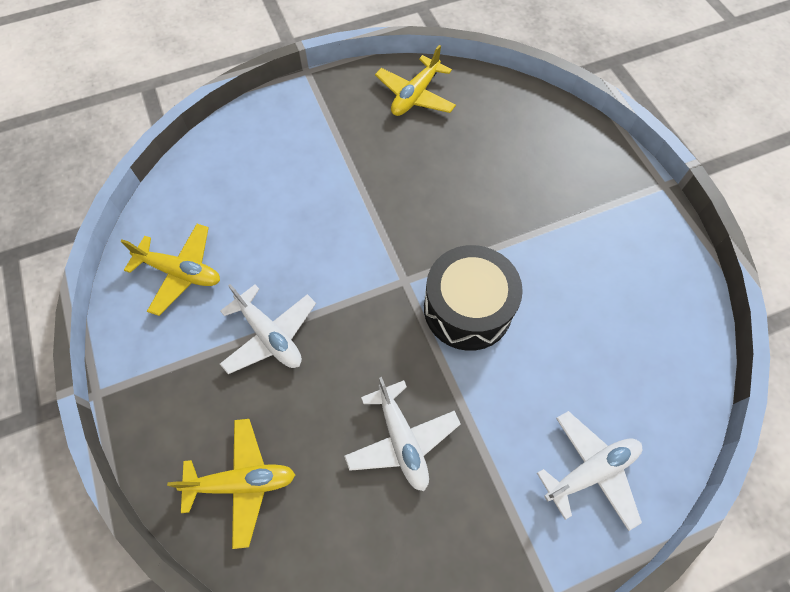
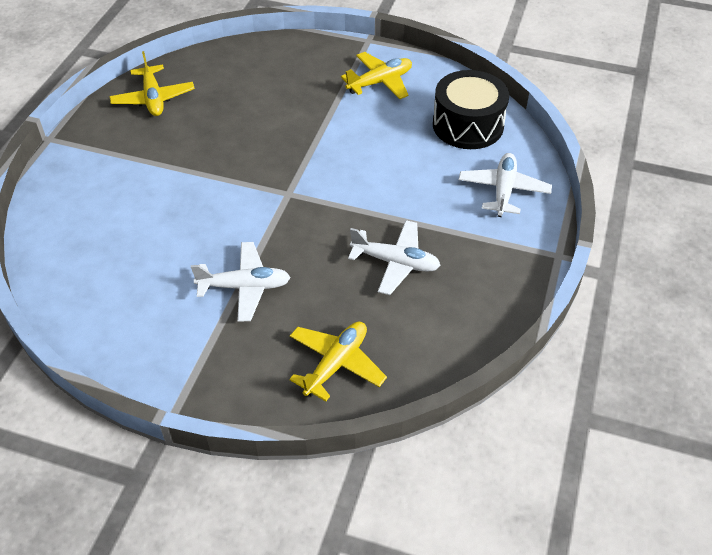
camera: 50 degrees left, 15 degrees down
(180, 272) = (129, 310): yellow plane -> yellow plane (380, 82)
(467, 308) = (344, 176): black drum -> black drum (468, 125)

